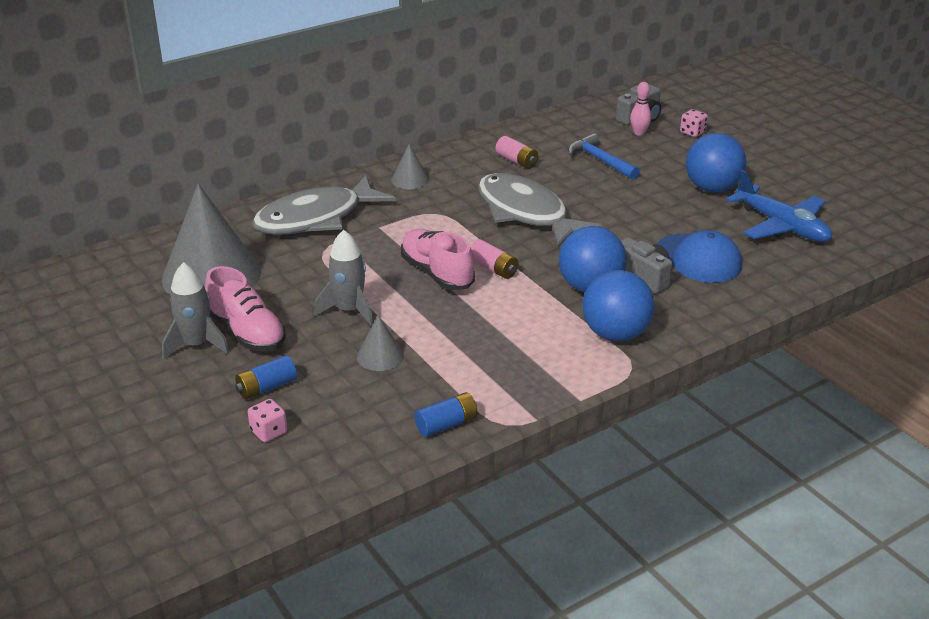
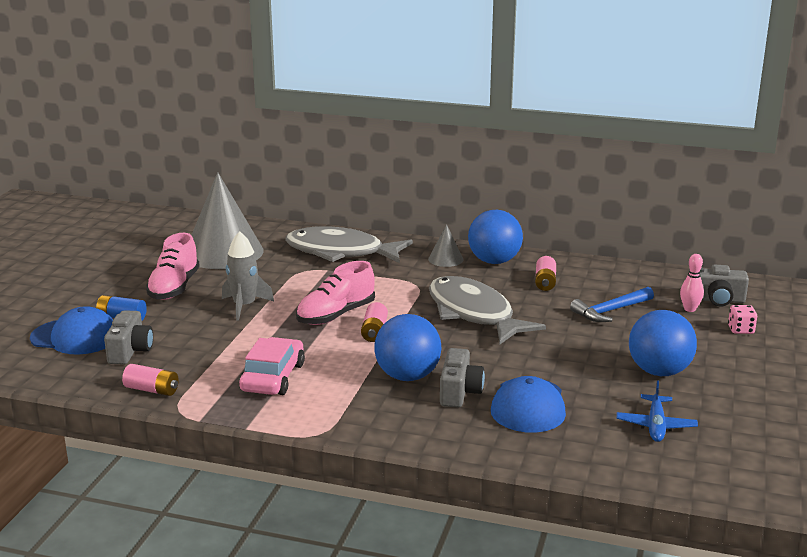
camera: 50 degrees right, 10 degrees down
(196, 345) = (141, 280): grey rocket -> none
(269, 432) = (75, 337): pink dice -> blue cap
(349, 409) = (130, 351): none -> grey camera
(380, 356) = (204, 337): grey cone -> none
(437, 273) = (336, 315): pink shoe -> pink shoe turned 150 degrees counterclockwise
(446, 424) = (152, 390): blue battery -> pink battery
(508, 351) = (273, 377): none -> pink car
(525, 213) = (473, 314): grey fish -> grey fish turned 45 degrees counterclockwise
(600, 160) = (610, 311): blue hammer -> blue hammer turned 135 degrees counterclockwise
(615, 334) = (356, 410): blue ball -> blue ball (494, 261)
(782, 226) = (655, 425): blue plane -> blue plane, size x0.61

